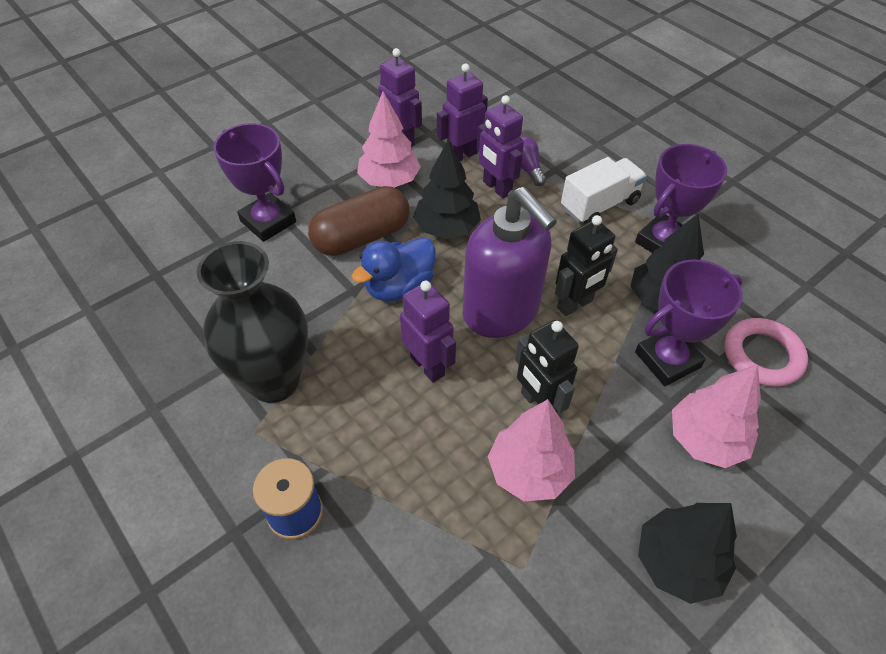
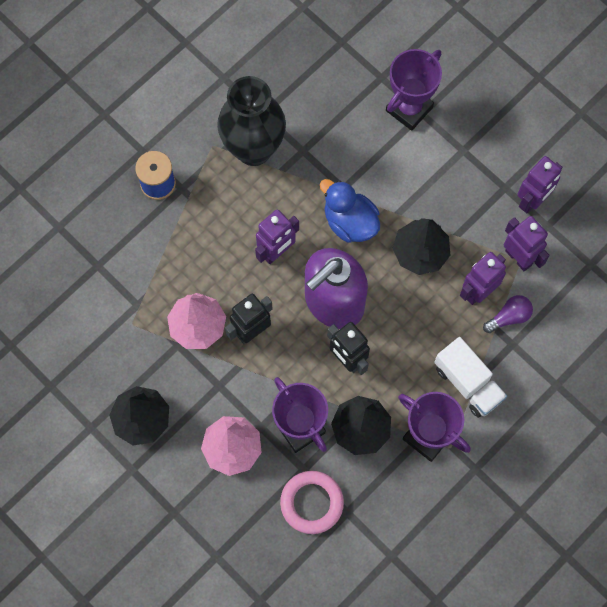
camera: 85 degrees right, 20 degrees up
(362, 237) = (400, 185): brown capsule -> none
(389, 181) = (473, 198): pink tree -> none

